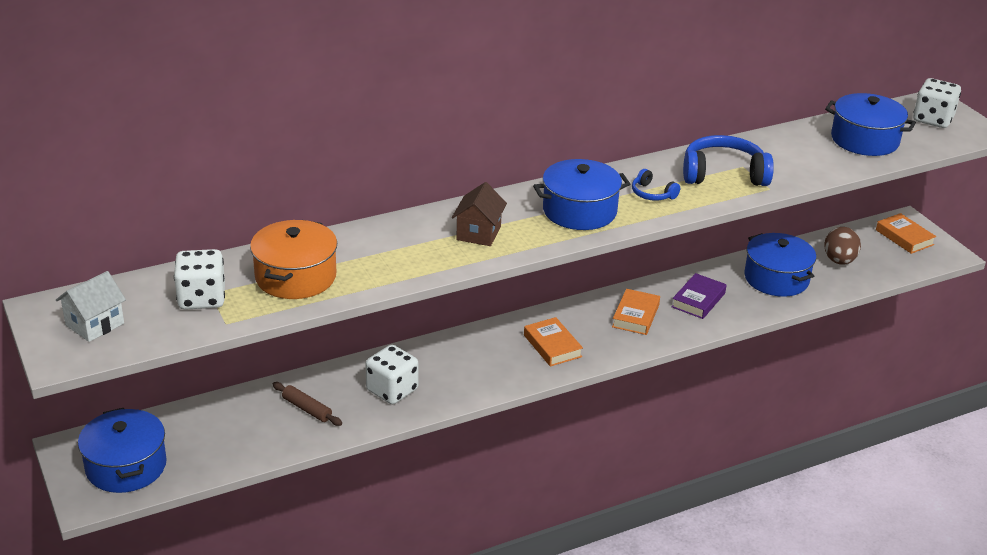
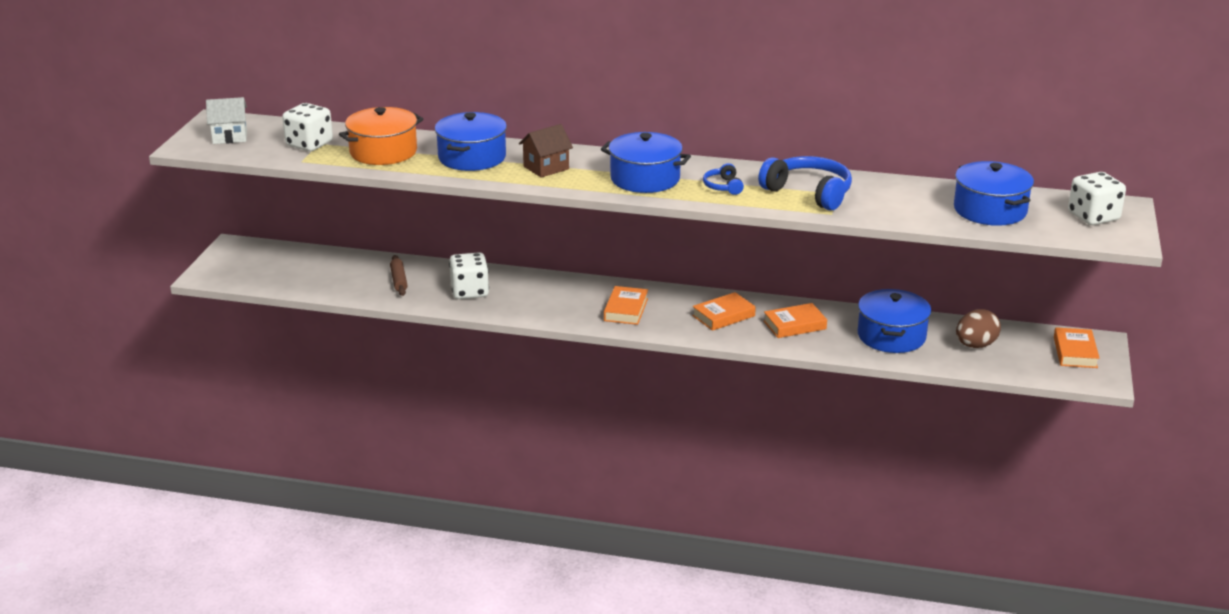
camera: 40 degrees right, 5 degrees down
(126, 466) = (249, 267): blue pot -> blue pot (472, 157)
(698, 300) = (794, 325): purple book -> orange book

